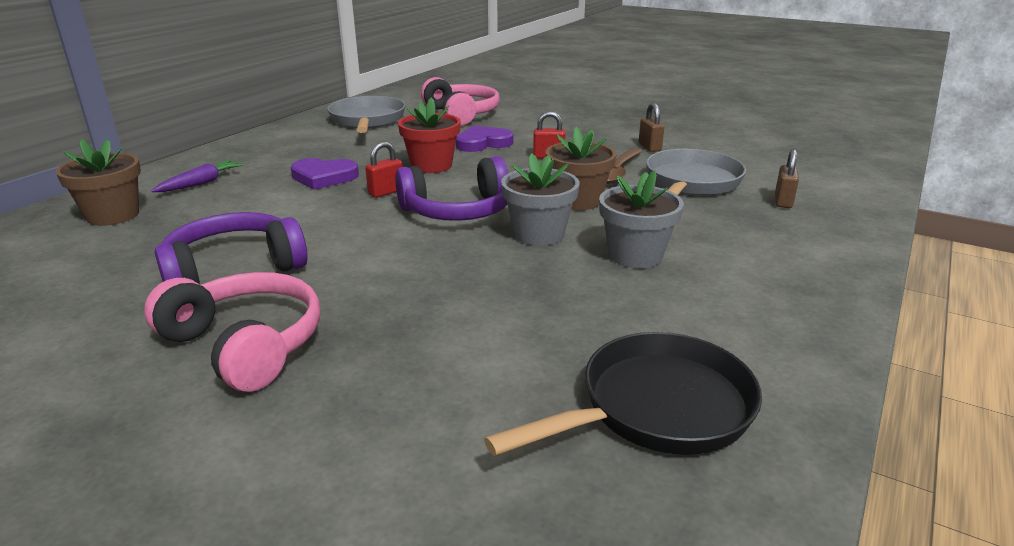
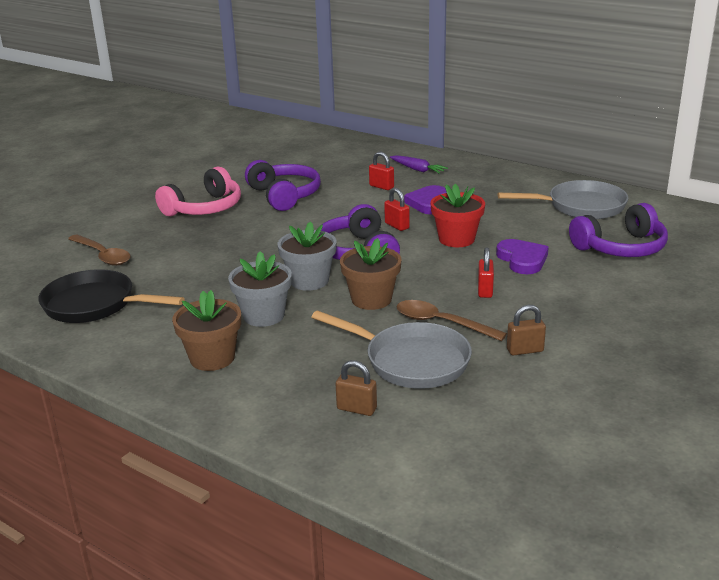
camera: 95 degrees right, 0 degrees up
(113, 215) = (366, 157): brown flower pot -> brown flower pot (212, 358)
(248, 202) = (381, 187): none -> red padlock
(448, 445) = (103, 255): none -> brown spoon
(461, 114) = (620, 247): pink headphones -> purple headphones
(656, 408) = (95, 305): black pan -> black pan turned 135 degrees clockwise

